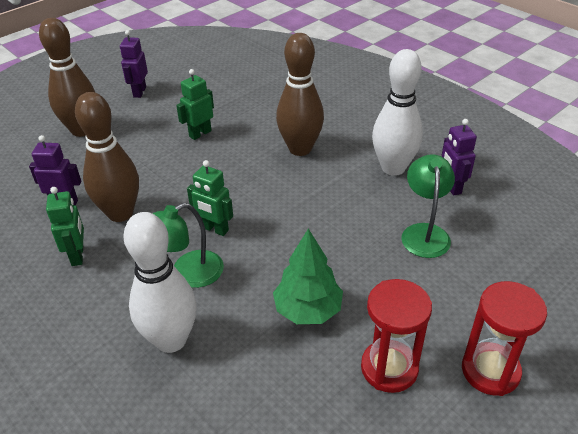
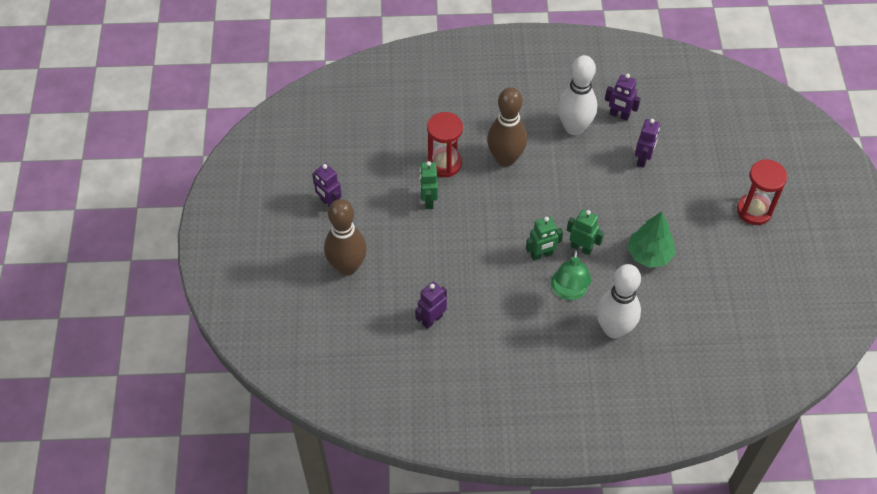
camera: 50 degrees left, 15 degrees up
(78, 255) = (497, 338): green robot -> green robot (581, 248)
(120, 213) = (476, 294): brown bowling pin -> none
(389, 368) = (717, 249): red hourglass -> red hourglass (444, 163)
(424, 233) = (643, 159): green lamp -> purple robot

